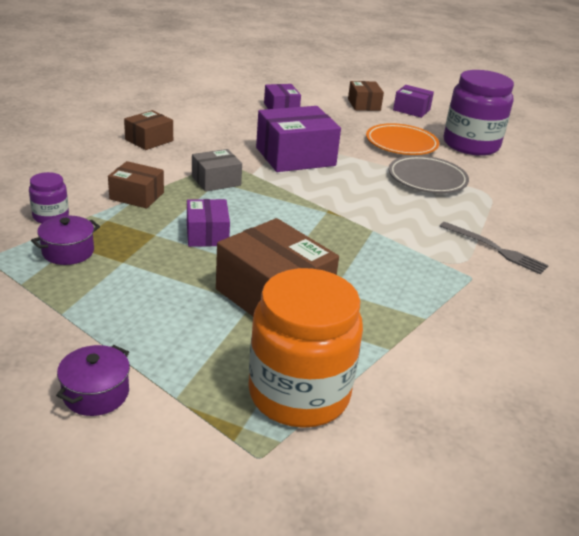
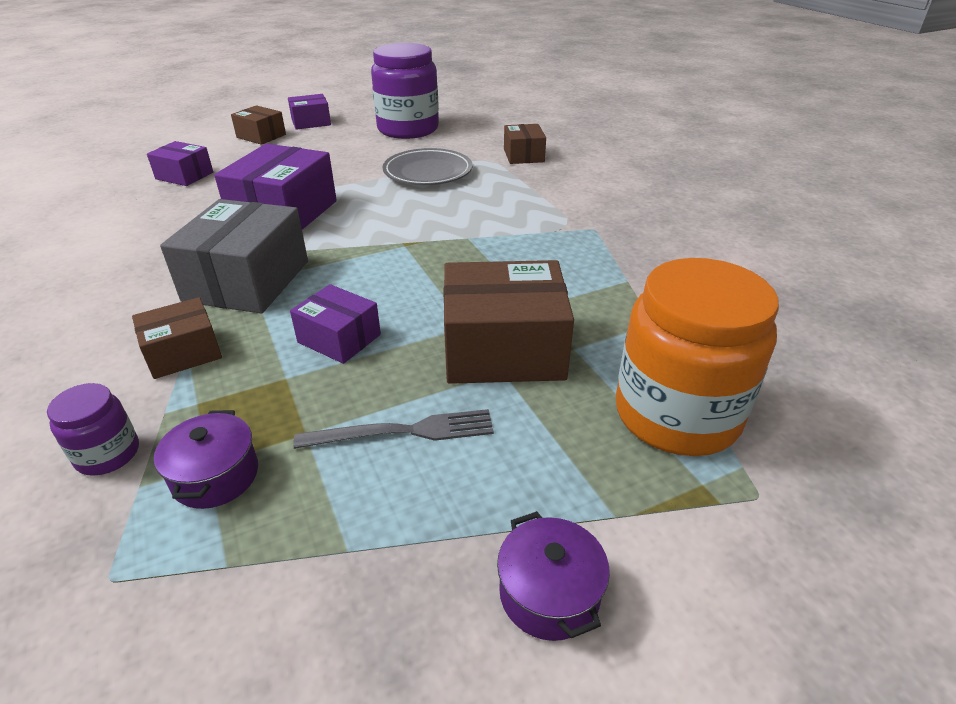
camera: 45 degrees left, 5 degrees up
(149, 140) = (81, 284): brown box -> brown box (523, 155)
(216, 181) = (247, 281): grey box -> grey box, size x1.78
(401, 144) = (355, 154): orange plate -> none
(495, 249) = (567, 198): grey fork -> grey fork (403, 431)

